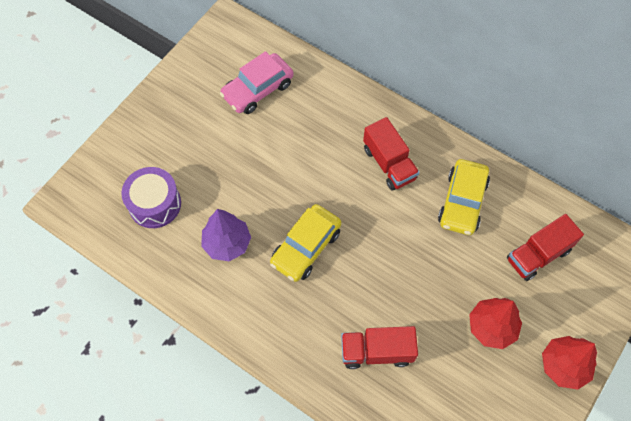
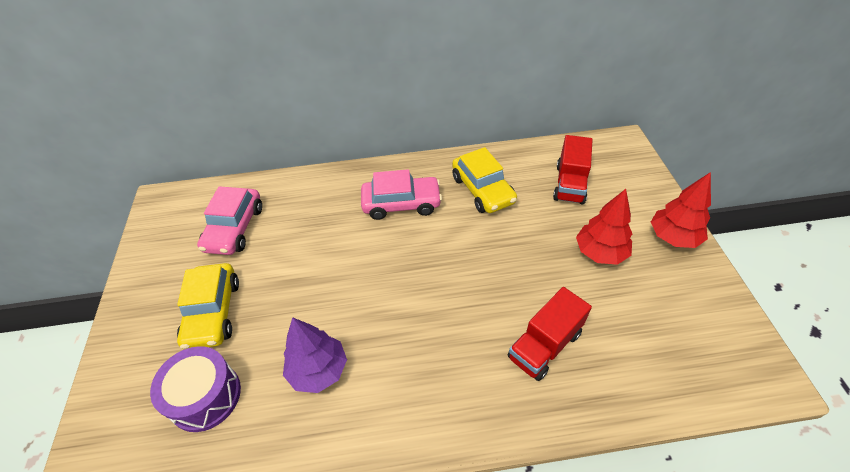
camera: 40 degrees left, 15 degrees down
(306, 247) = (397, 313): yellow car -> yellow car (213, 312)
(389, 164) = (401, 204): red truck -> pink car

